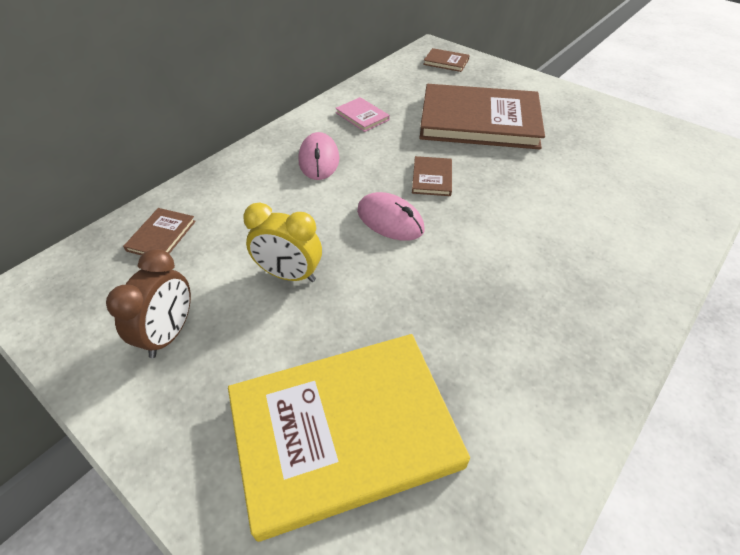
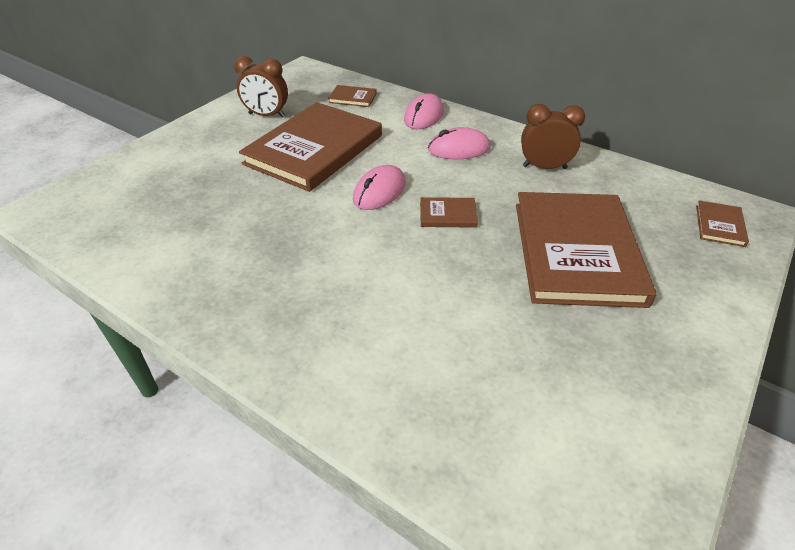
camera: 85 degrees right, 5 degrees down
(239, 177) = (424, 116): none -> pink mouse
(289, 275) = (314, 150): yellow clock -> brown book
(344, 431) = (181, 182): yellow book -> none
(362, 116) = (544, 167): pink book -> brown clock

